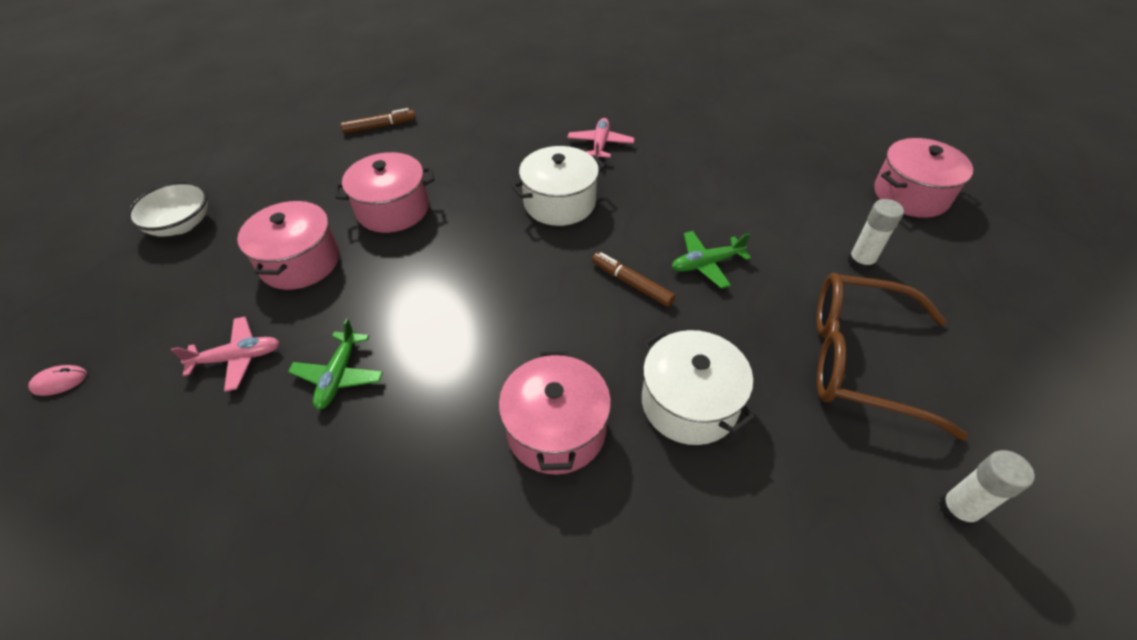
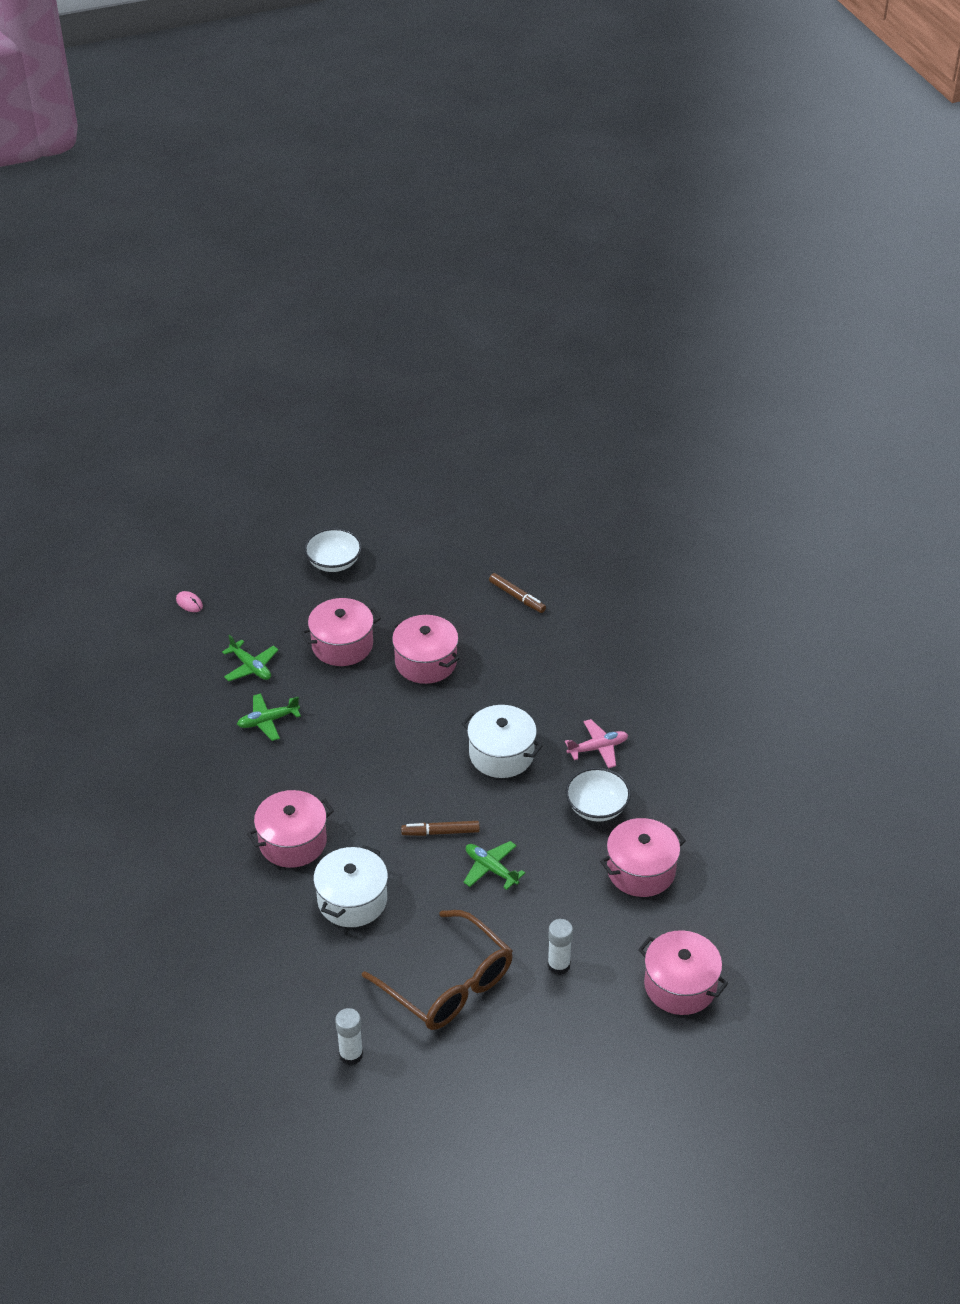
camera: 60 degrees right, 5 degrees down
(237, 358) = (251, 667): pink plane -> green plane
(631, 283) = (440, 832): brown marker -> brown marker turned 105 degrees counterclockwise
(670, 169) = (597, 807): none -> white bowl
(761, 170) = (641, 870): none -> pink pot
(860, 360) = (448, 984): brown glasses -> brown glasses turned 150 degrees clockwise

